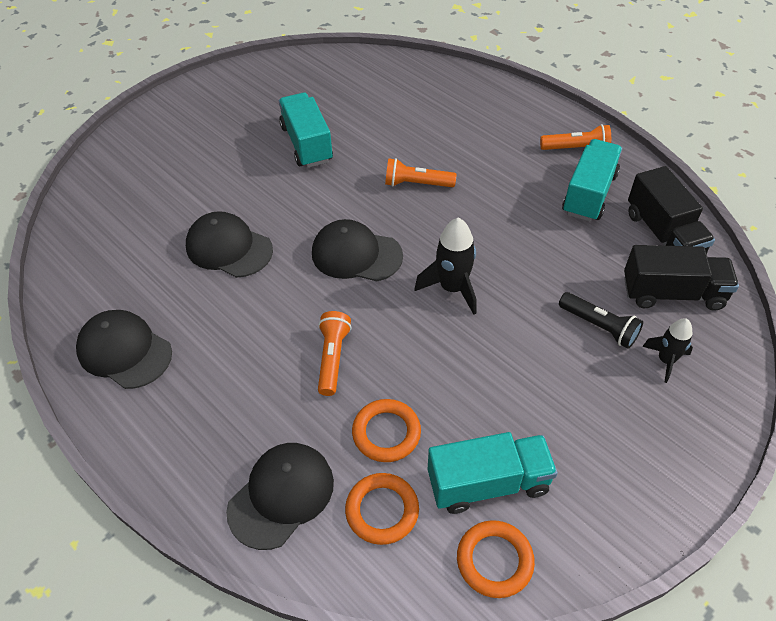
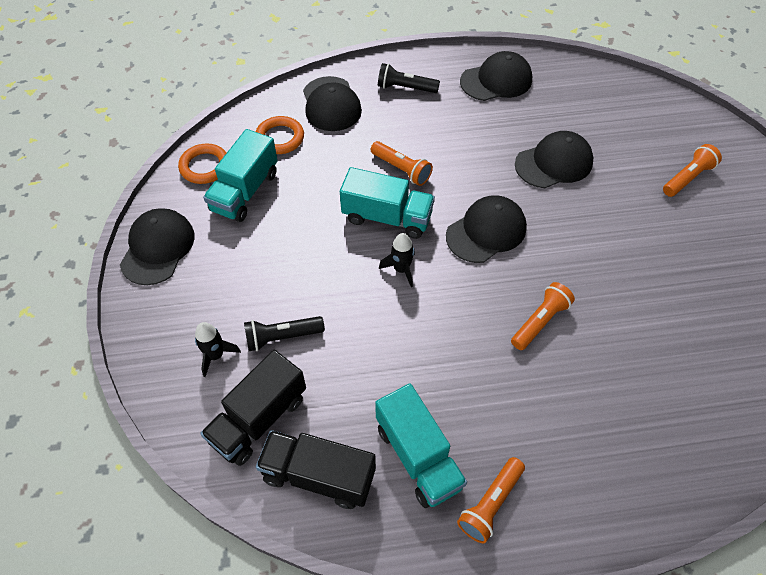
camera: 125 degrees right, 5 degrees up
(182, 161) = (687, 178): none -> orange flashlight
(195, 433) = (405, 88): none -> black flashlight
(307, 144) = (657, 271): turquoise truck -> turquoise truck (387, 217)
(386, 433) = (323, 165): orange ring -> none
(452, 288) = (401, 269): black rocket -> black rocket, size x0.64
(634, 508) = (158, 248): none -> black cap

